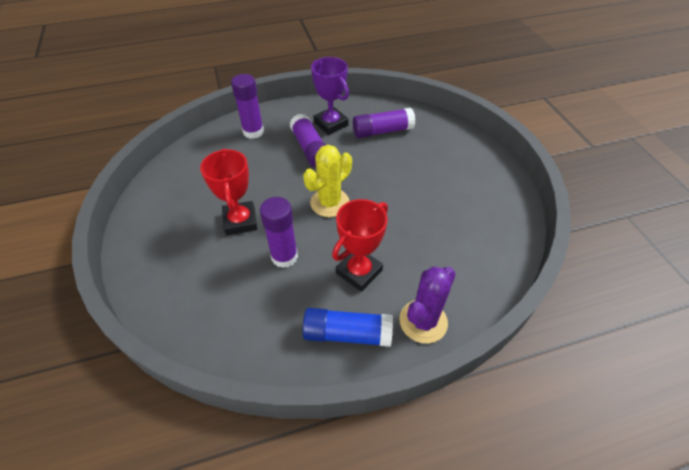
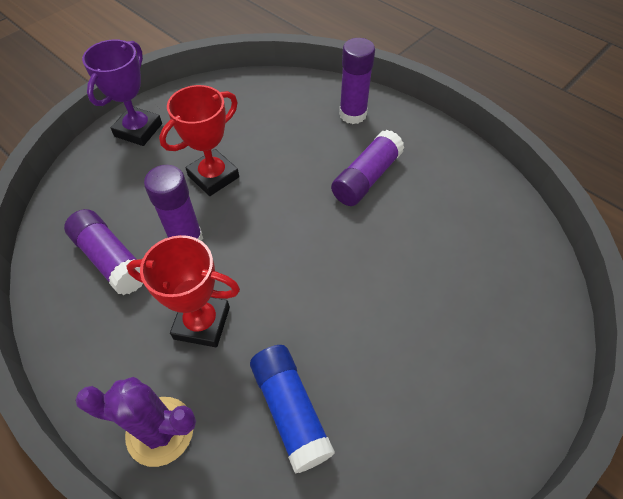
camera: 60 degrees right, 5 degrees up
(329, 203) = (291, 241): yellow cactus -> none
(331, 124) = (428, 175): purple trophy -> purple trophy (138, 130)
(347, 333) = (109, 352): blue glue stick -> blue glue stick (290, 410)
(382, 131) = (463, 235): purple glue stick -> purple glue stick (111, 259)

